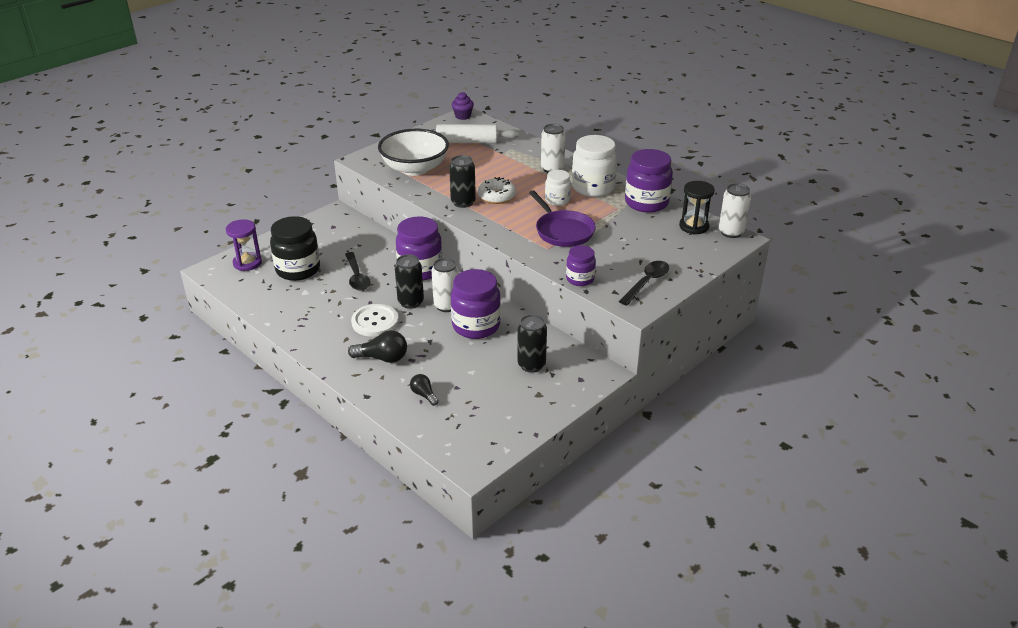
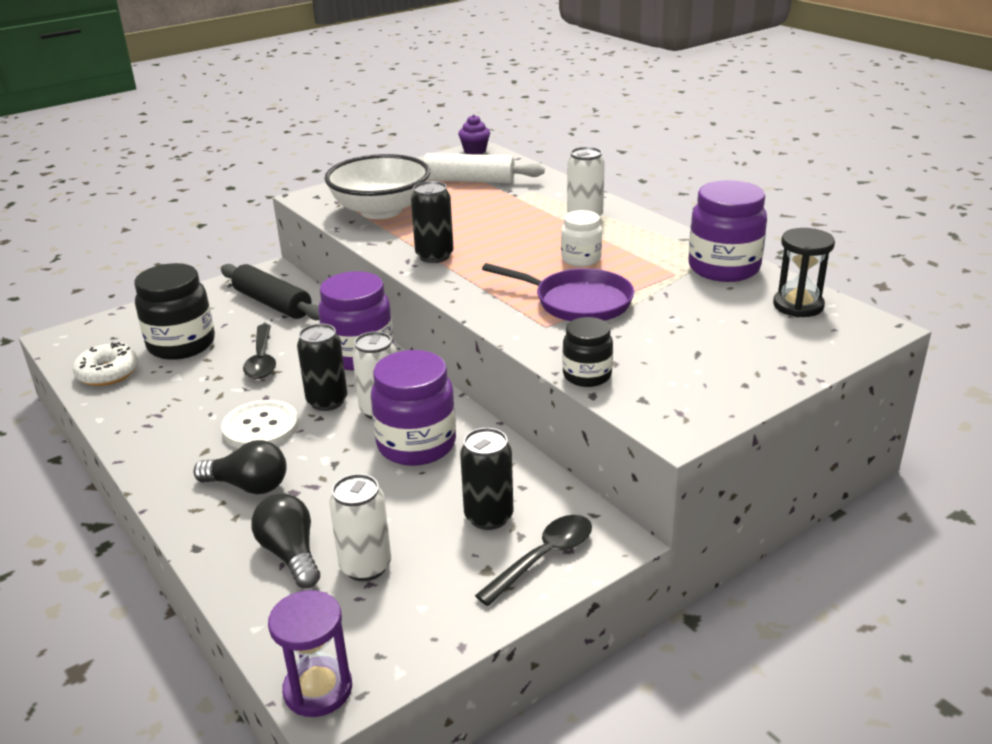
camera: 10 degrees right, 5 degrees down
(247, 263) = (115, 332): purple hourglass -> purple hourglass (318, 689)
(347, 236) = (272, 303): none -> black rolling pin
(424, 395) = (291, 554): black light bulb -> black light bulb, size x1.63
(496, 196) = (488, 250): white donut -> white donut (108, 373)
(562, 231) = (577, 302): purple pan -> purple pan turned 45 degrees counterclockwise
(580, 279) = (587, 375): purple jar -> black jar
(593, 187) = (641, 244): white jar -> none
(646, 283) = (701, 388): black spoon -> black spoon (543, 558)
(731, 232) = (862, 317): white can -> white can (365, 566)

